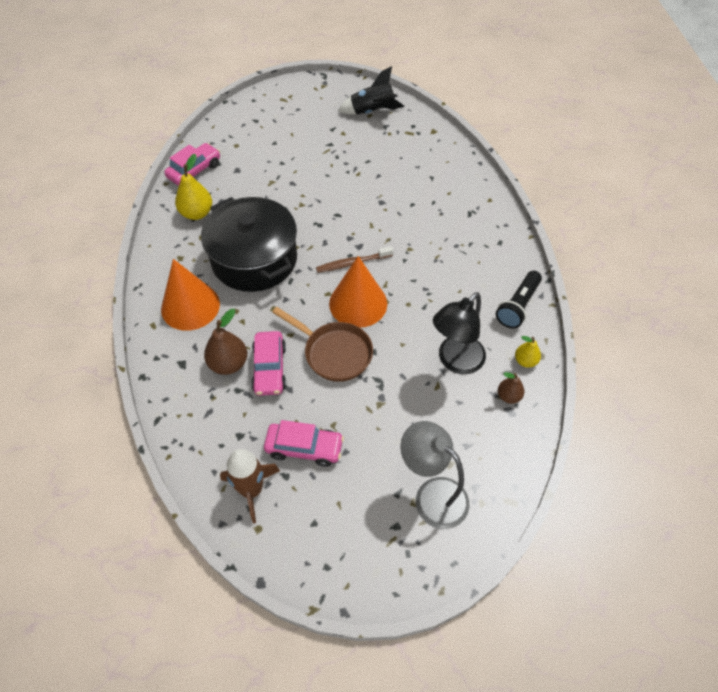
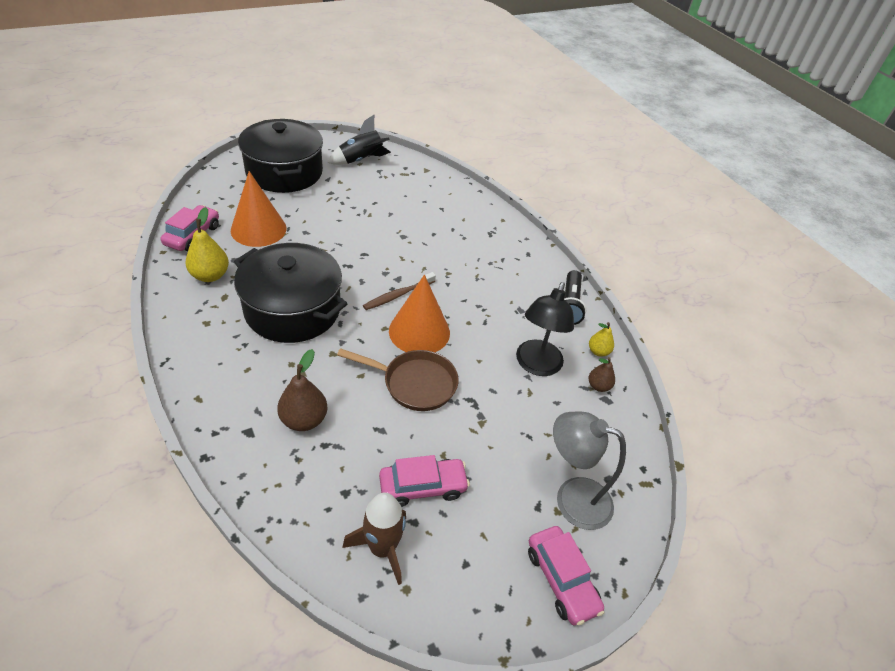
camera: 25 degrees left, 10 degrees down
(190, 306) = (237, 369): orange cone -> orange cone (258, 229)
(269, 368) = (352, 414): pink car -> pink car (561, 579)
(295, 116) = (284, 172): none -> black pot

